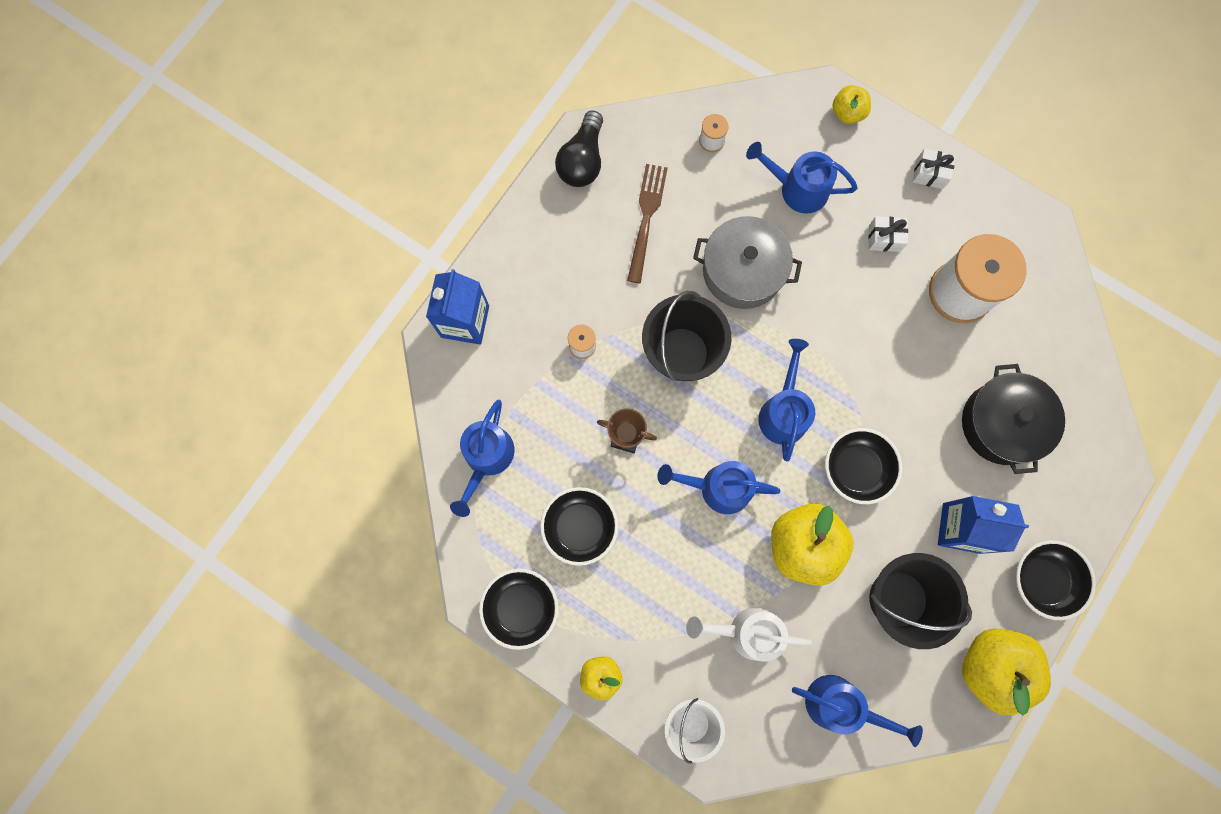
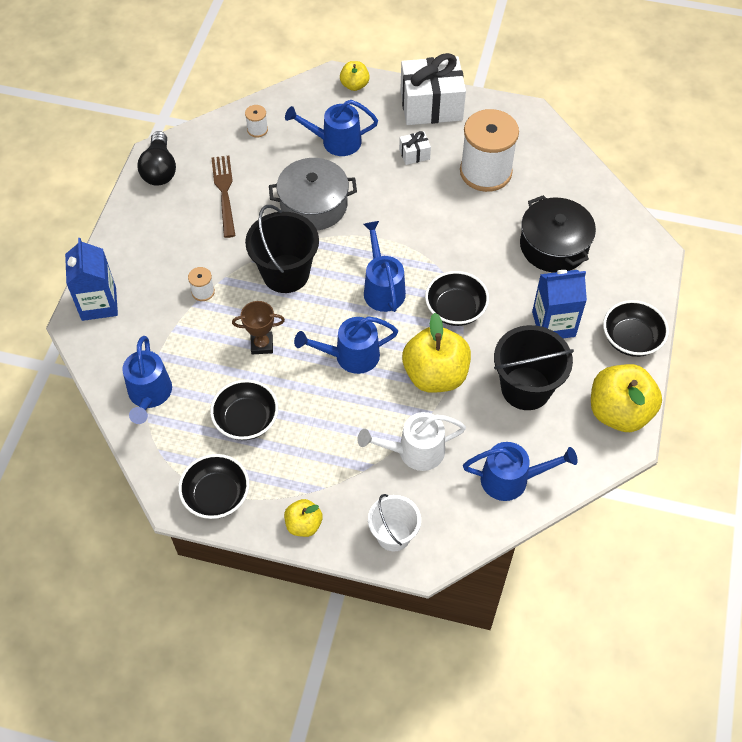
camera: 20 degrees left, 20 degrees down
(929, 174) = (431, 105): white gift -> white gift, size x2.27

